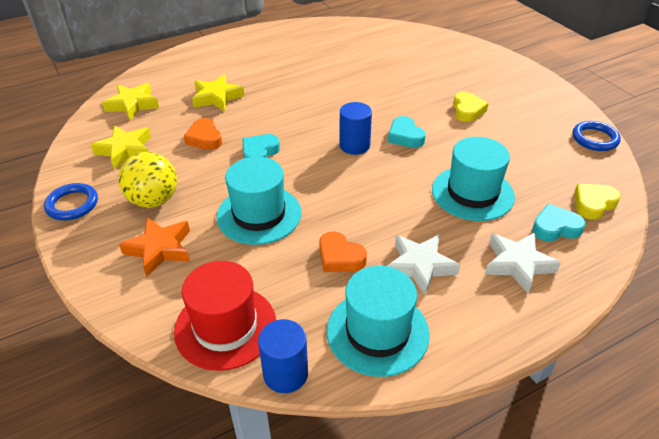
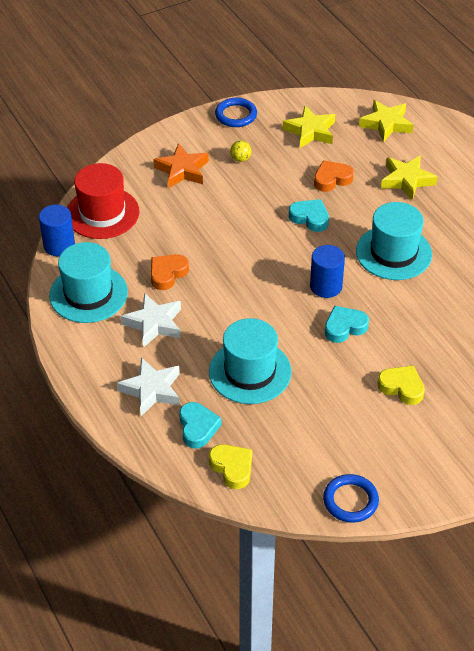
camera: 90 degrees right, 5 degrees up
(153, 200) = (240, 159): yellow ball -> yellow ball, size x0.45
(259, 214) = (221, 223): turquoise hat -> turquoise hat (393, 253)
(467, 110) = (402, 387): yellow heart -> yellow heart turned 150 degrees counterclockwise

